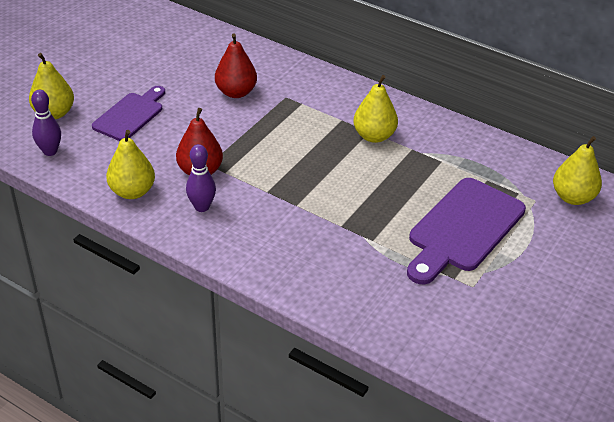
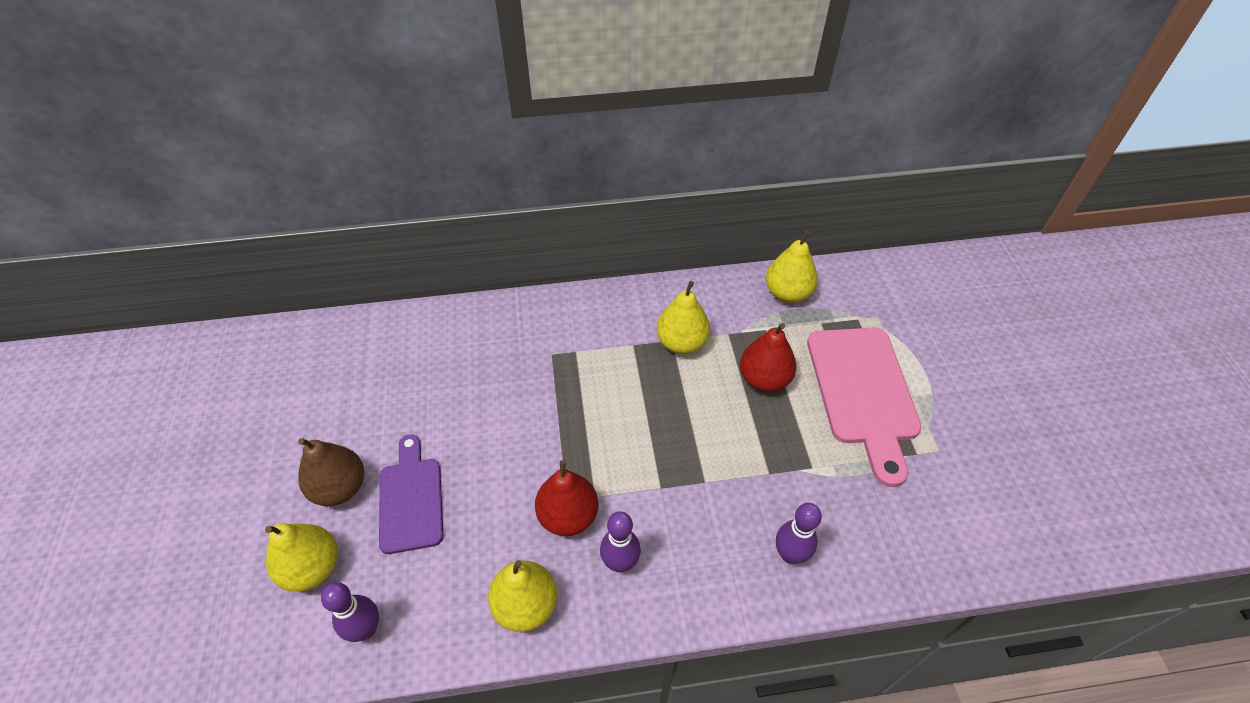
camera: 40 degrees left, 10 degrees up
(103, 90) = (340, 488): none -> brown pear
(236, 92) = (496, 384): red pear -> red pear (764, 379)
(301, 266) = (790, 554): none -> purple bowling pin
(463, 229) = (863, 392): purple cutting board -> pink cutting board
(573, 197) = (898, 293): yellow pear -> yellow pear (787, 293)

